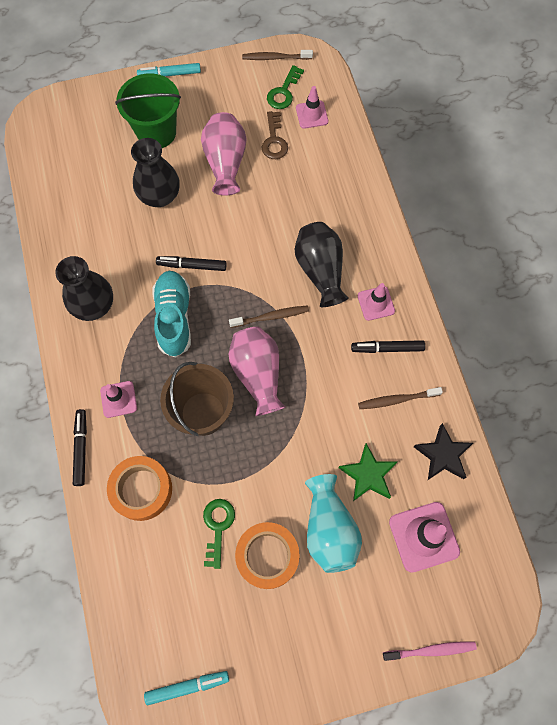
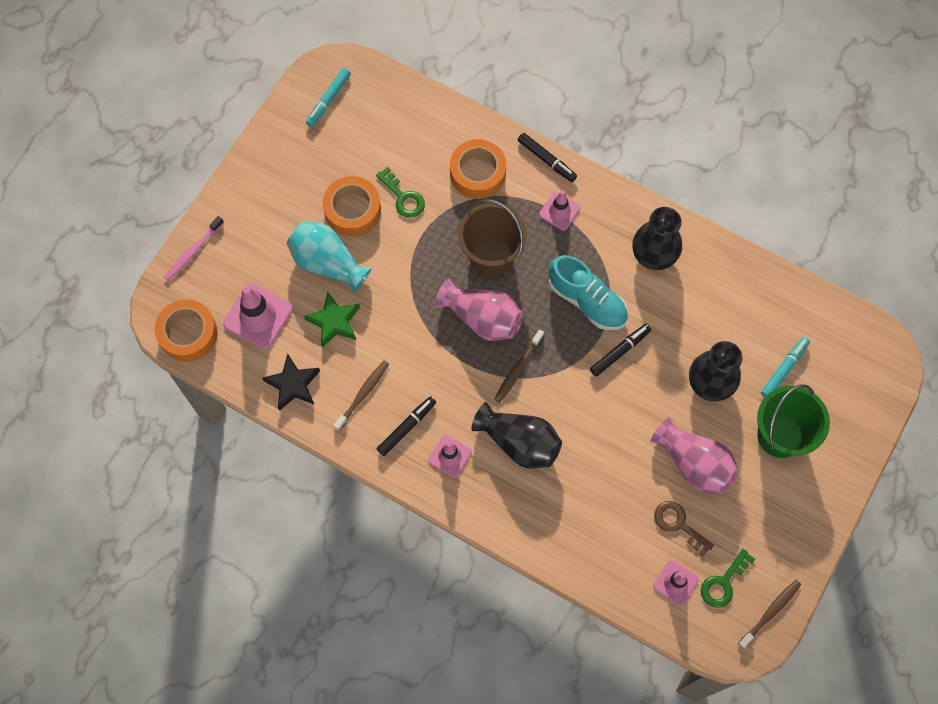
camera: 135 degrees right, 0 degrees up
(169, 74) = (837, 501): turquoise marker -> turquoise marker (784, 369)
(284, 92) = (723, 582): green key -> green key turned 120 degrees counterclockwise
(493, 576) = (188, 333): none -> orange tape

